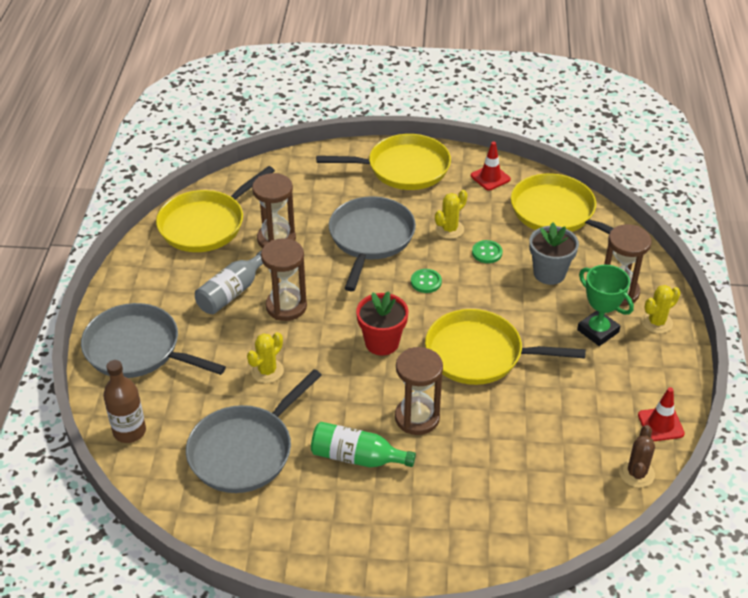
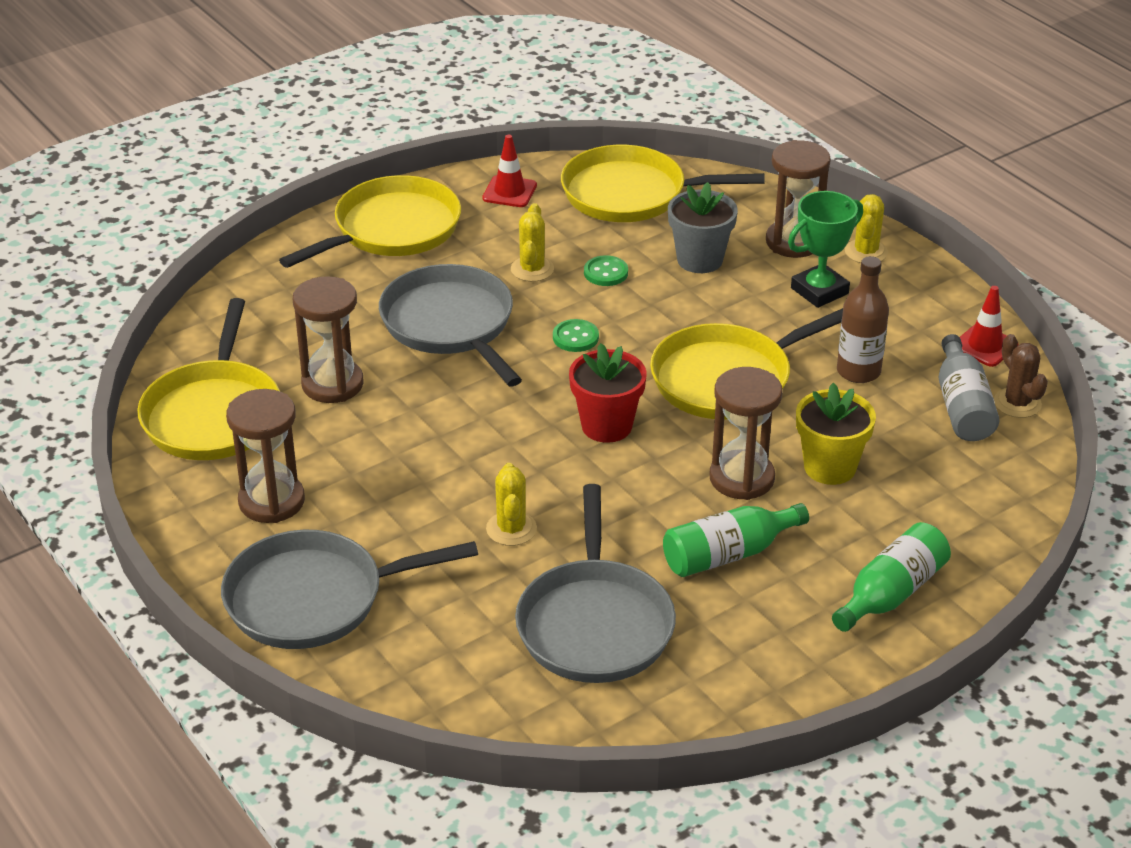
camera: 40 degrees left, 5 degrees down
(129, 431) = (426, 689): brown bottle -> brown bottle (858, 371)
(232, 292) = (353, 471): grey bottle -> grey bottle (962, 406)
(286, 306) = (443, 449): brown hourglass -> brown hourglass (271, 501)
(416, 540) = (891, 593): none -> green bottle
(473, 442) = (830, 467): none -> yellow flower pot
(598, 331) = (819, 291): green trophy -> green trophy turned 45 degrees counterclockwise

